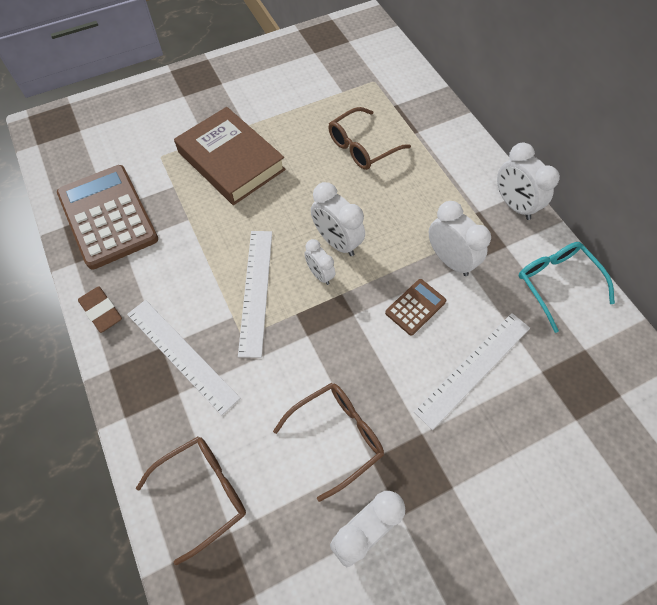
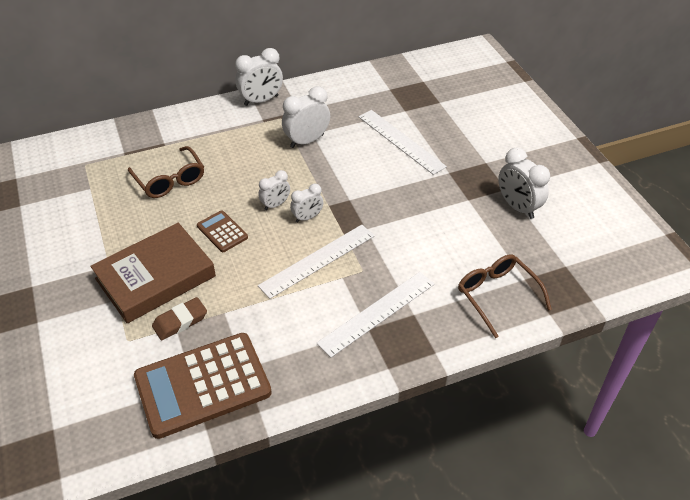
camera: 85 degrees left, 15 degrees down
(101, 311) = (324, 380): brown eraser -> brown eraser (180, 321)
(256, 290) = (317, 260): white ruler -> white ruler turned 45 degrees counterclockwise
(337, 242) = (275, 204): white clock -> white clock, size x0.61
(337, 436) = (451, 216): brown glasses -> none
(415, 307) = (347, 164): brown calculator -> brown calculator (222, 232)
(556, 283) = (336, 92): turquoise glasses -> none

